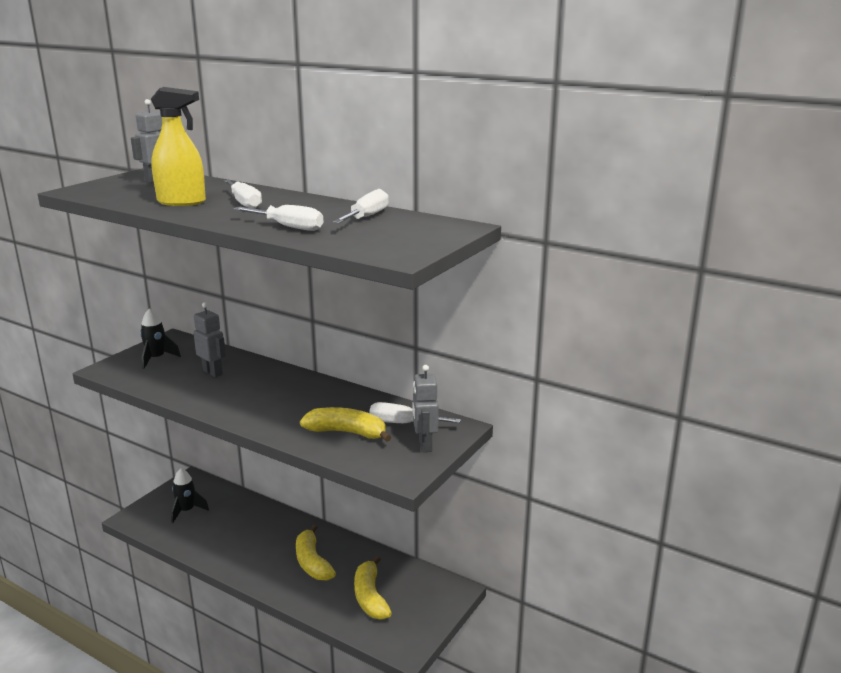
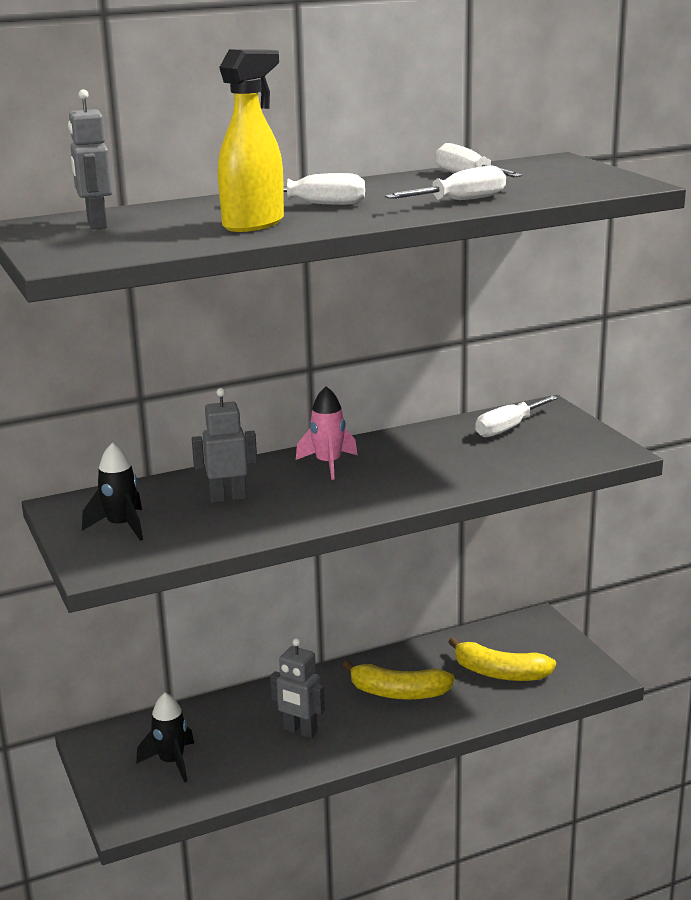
camera: 55 degrees left, 0 degrees up
(284, 384) = (328, 464): none -> pink rocket
(347, 432) = (495, 457): yellow banana -> none
(424, 445) = (566, 429): grey robot -> grey robot (300, 731)

